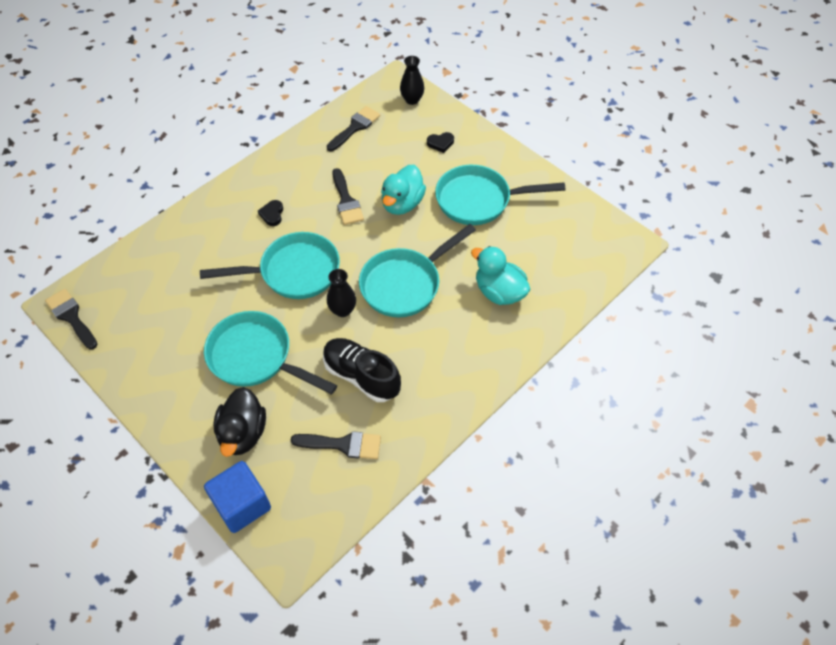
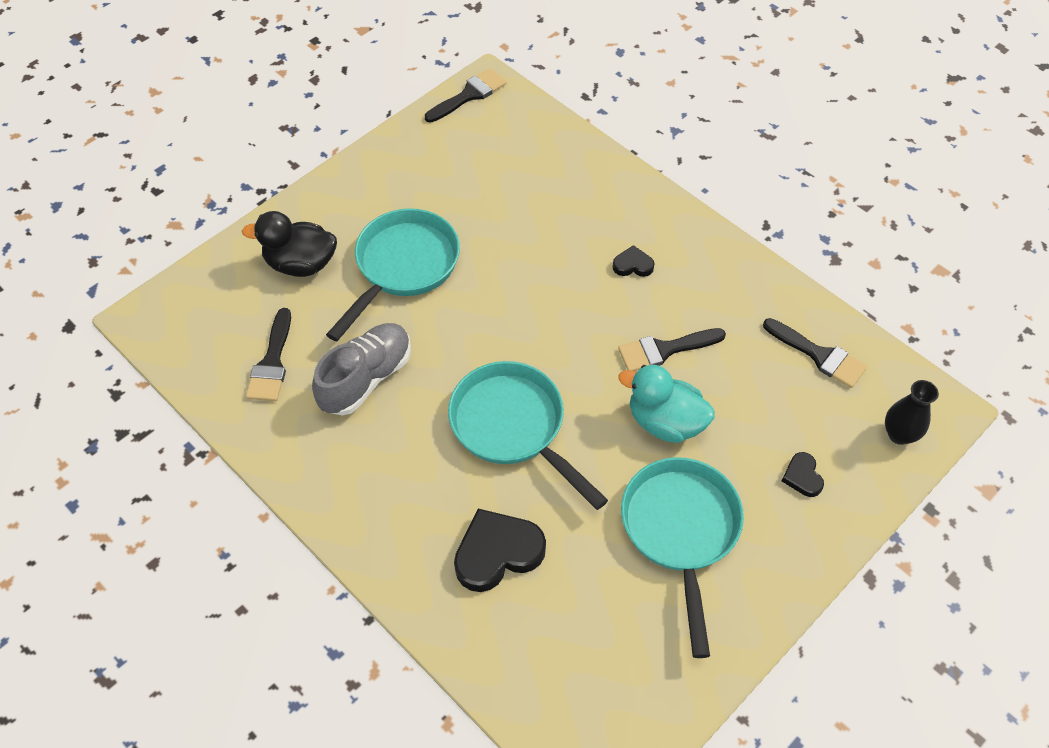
camera: 90 degrees right, 0 degrees up
(242, 504) = (213, 271): blue cube -> none
(293, 272) = (534, 296): turquoise pan -> none
(342, 310) = (470, 354): black vase -> none
(361, 376) = (366, 378): black shoe -> grey shoe
(499, 292) = (497, 553): turquoise duck -> black heart

